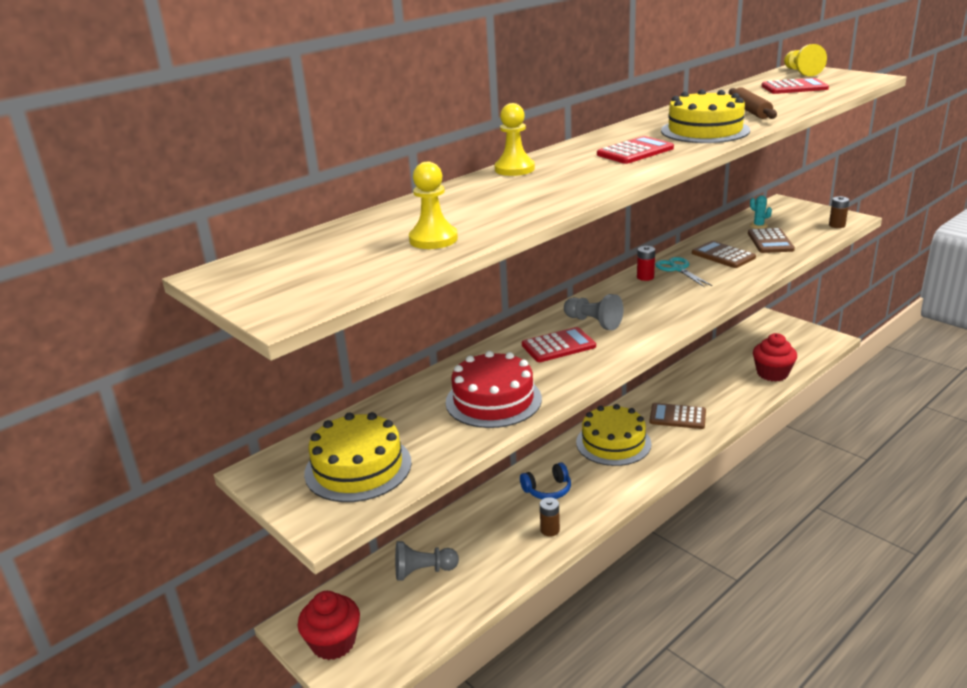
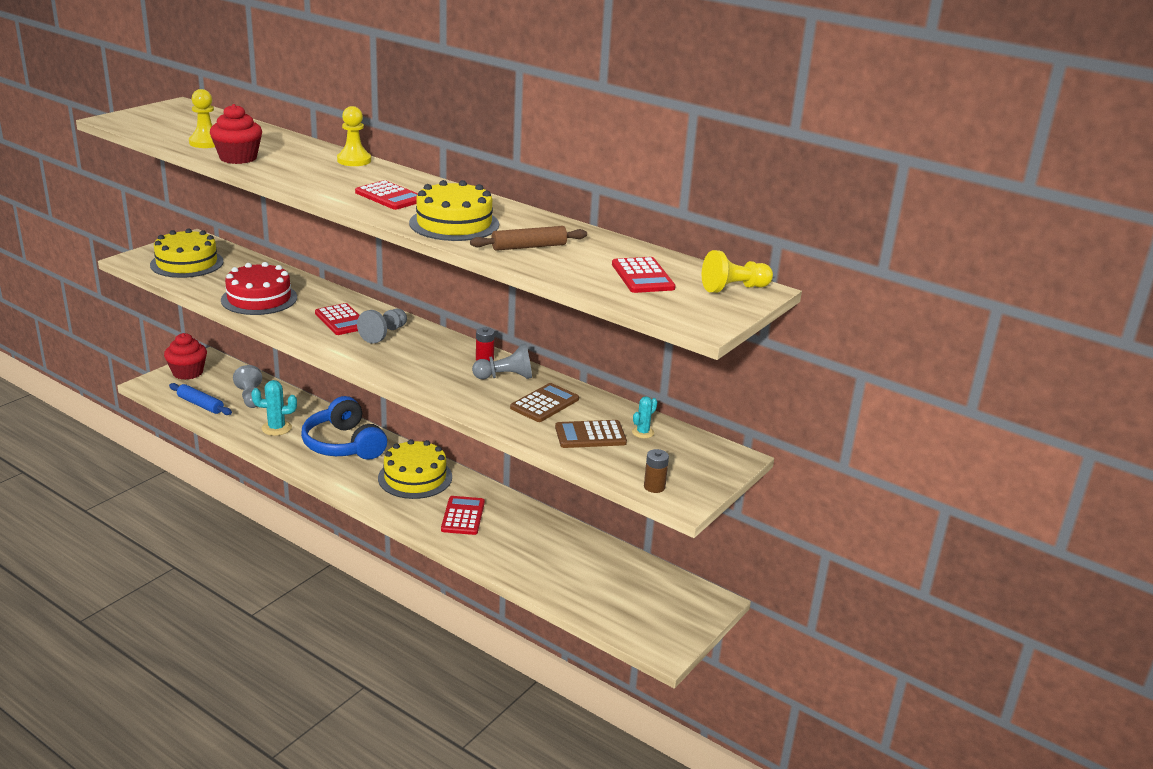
camera: 75 degrees right, 0 degrees up
(433, 618) = (200, 404): none -> blue rolling pin
(505, 543) = (276, 428): none -> turquoise cactus
(547, 490) = (344, 444): blue headphones -> blue headphones, size x1.91
(550, 530) = (289, 447): brown battery -> none
(677, 417) = (463, 516): brown calculator -> red calculator
(678, 269) = (505, 377): turquoise scissors -> grey pawn
(772, 373) = (563, 588): red cupcake -> red cupcake (238, 158)

